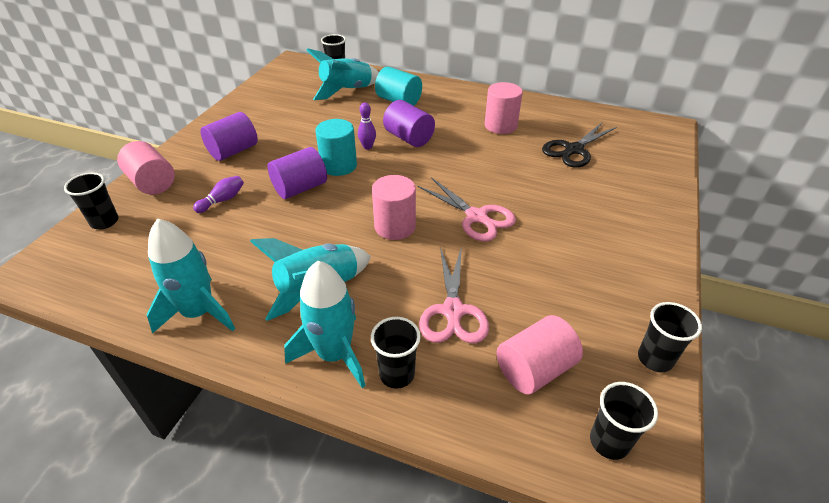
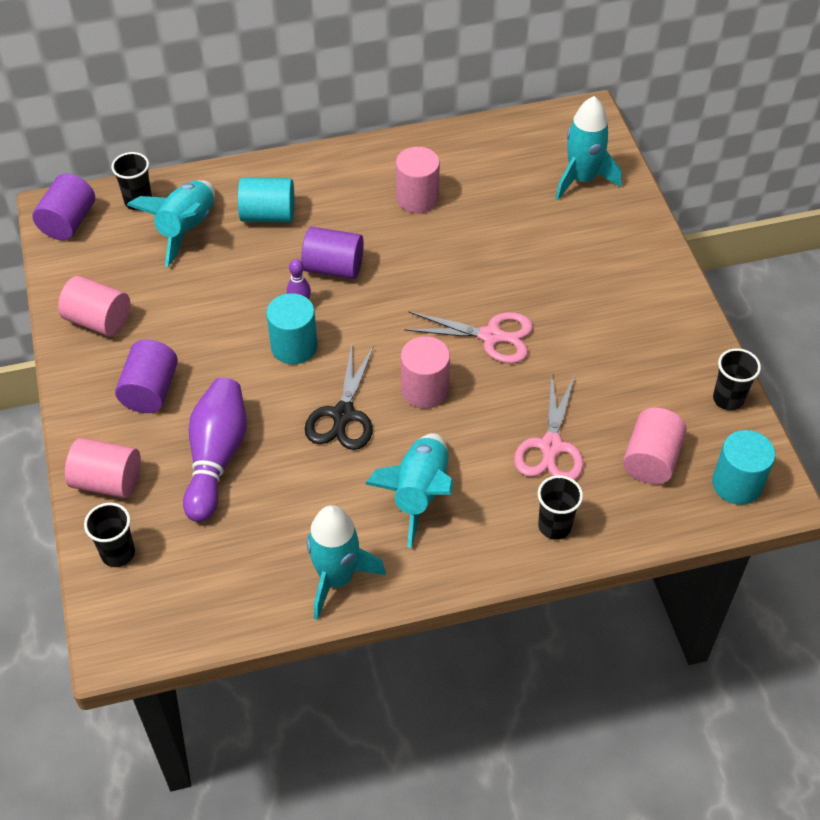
camera: 35 degrees left, 10 degrees up
(222, 200) = (216, 458): purple bowling pin -> purple bowling pin, size x2.17
(251, 110) = (98, 321): none -> pink cylinder
(300, 188) = (283, 397): purple cylinder -> purple cylinder (68, 222)
(334, 354) = (491, 541): turquoise rocket -> turquoise rocket (582, 179)
(453, 311) = (551, 446): pink scissors -> pink scissors turned 45 degrees clockwise
(573, 150) = (518, 198): black scissors -> black scissors (343, 415)
(609, 442) = (737, 484): black cup -> turquoise cylinder

